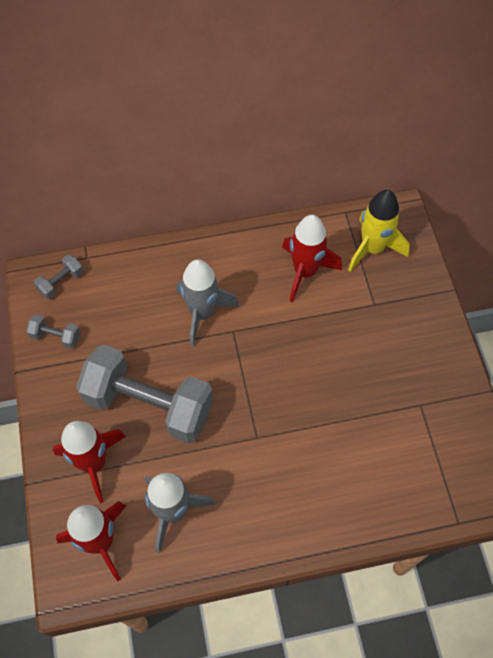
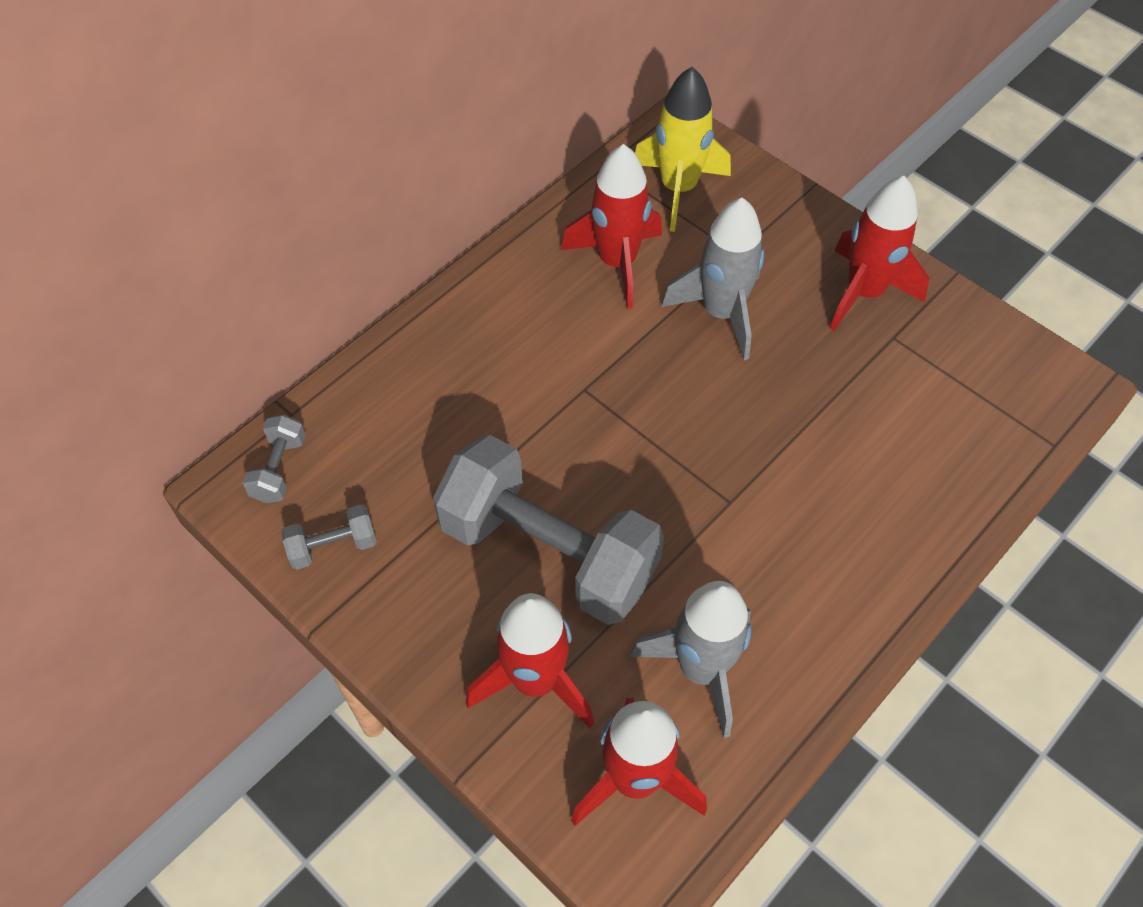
camera: 35 degrees left, 5 degrees down
(149, 404) = (548, 552): grey dumbbell -> grey dumbbell turned 45 degrees clockwise
(202, 313) = (524, 391): grey rocket -> grey rocket (721, 313)
(426, 370) = (864, 292): none -> red rocket

